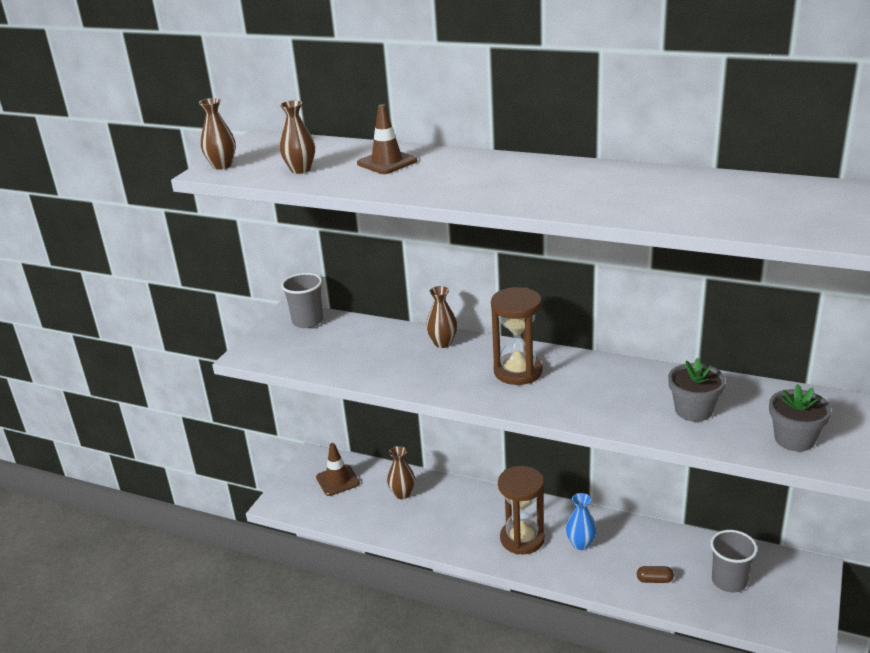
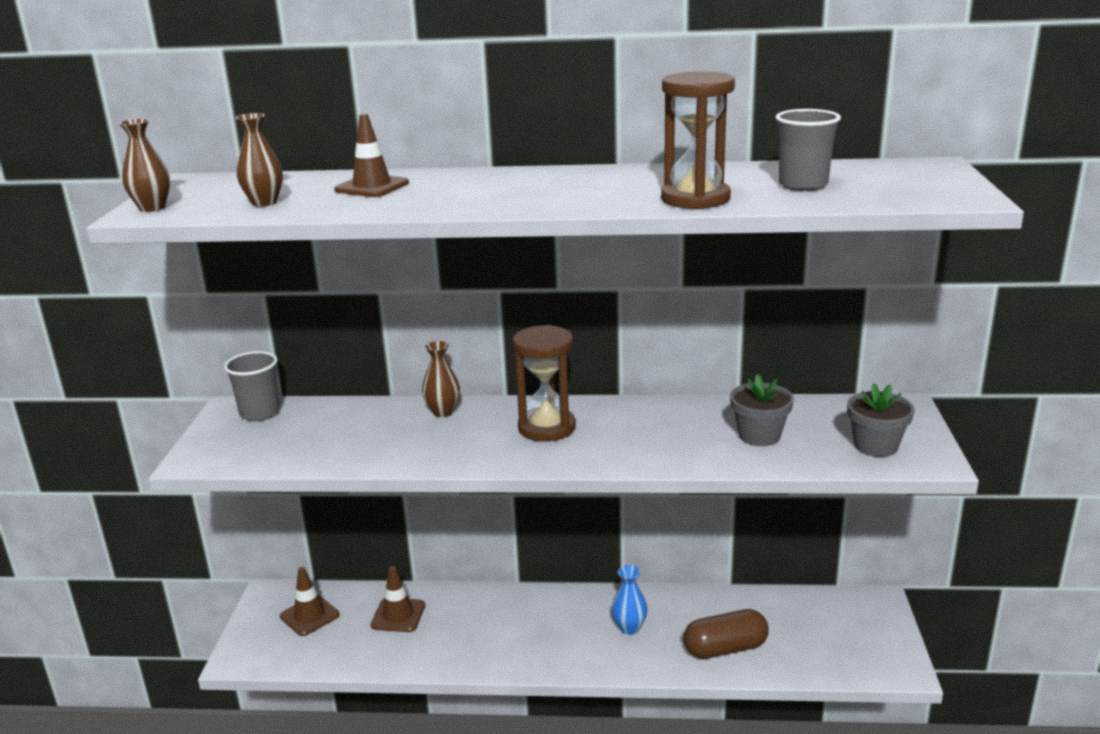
camera: 20 degrees left, 5 degrees down
(402, 494) = (398, 615): brown vase -> brown traffic cone
(522, 539) = (561, 636): brown hourglass -> brown hourglass (695, 199)
(654, 580) = (725, 649): brown capsule -> brown capsule, size x2.08
(729, 581) = (802, 632): grey cup -> grey cup (803, 185)

